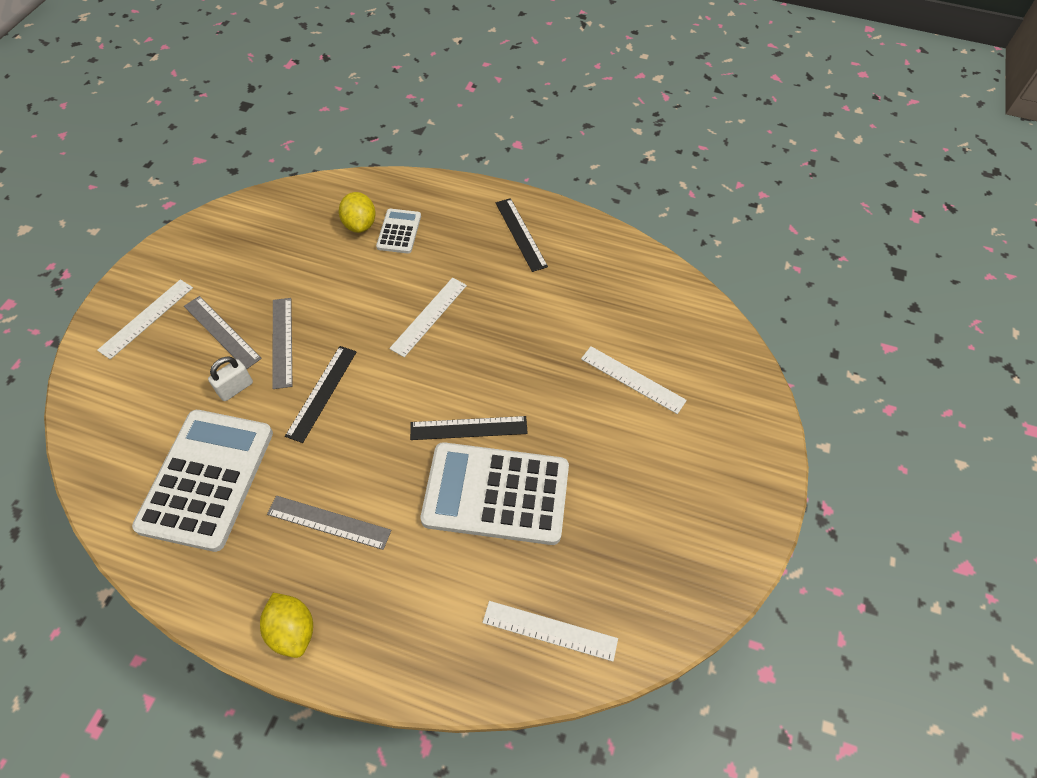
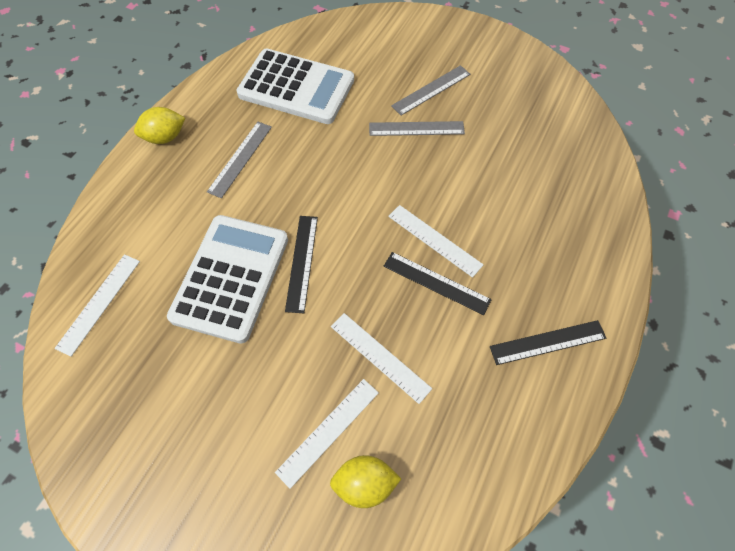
camera: 100 degrees right, 5 degrees up
(146, 318) = (450, 45): white ruler -> white ruler (380, 356)
(235, 388) = (373, 100): white padlock -> none
(322, 393) = (359, 155): black ruler -> black ruler (436, 283)
(360, 224) = (557, 187): yellow lemon -> yellow lemon (364, 483)
(399, 231) = (548, 221): white calculator -> none

